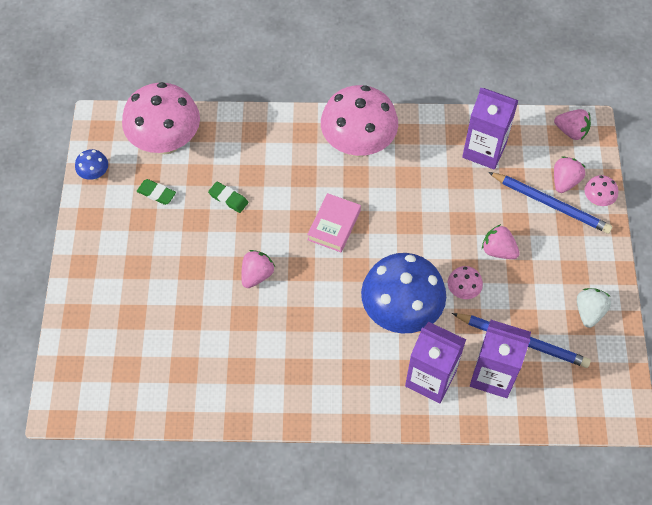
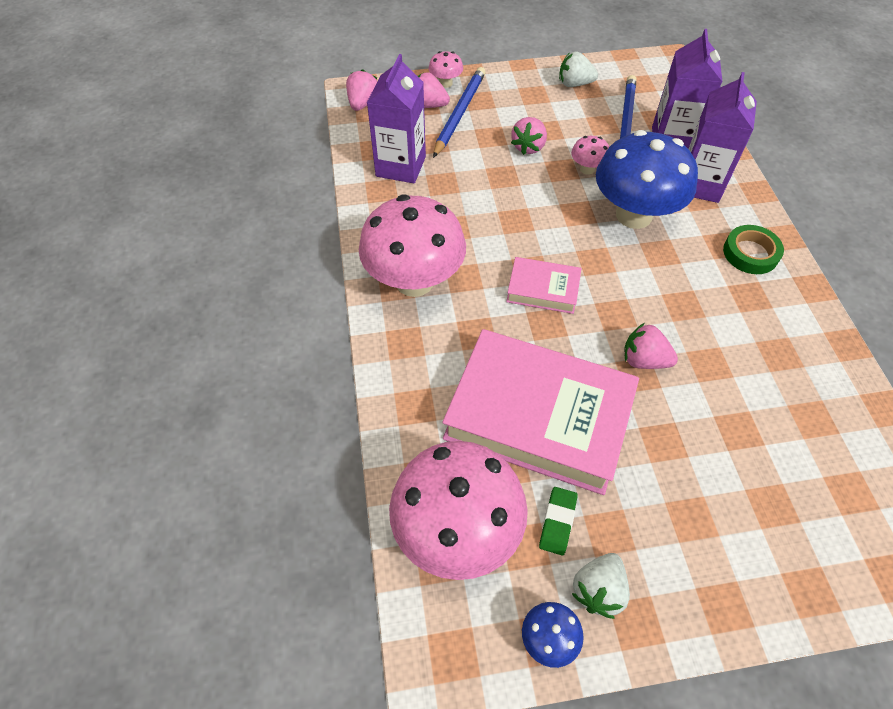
camera: 100 degrees left, 5 degrees down
(112, 204) = (598, 590): none -> white strawberry
(228, 198) = (538, 417): green eraser -> pink book
(342, 389) = (750, 253): none -> green tape

